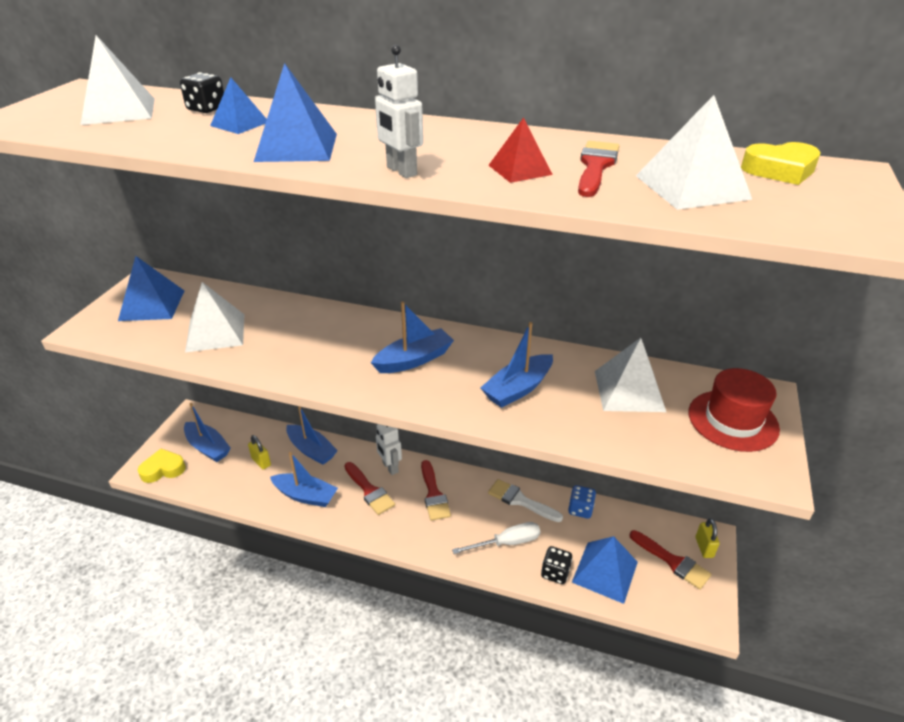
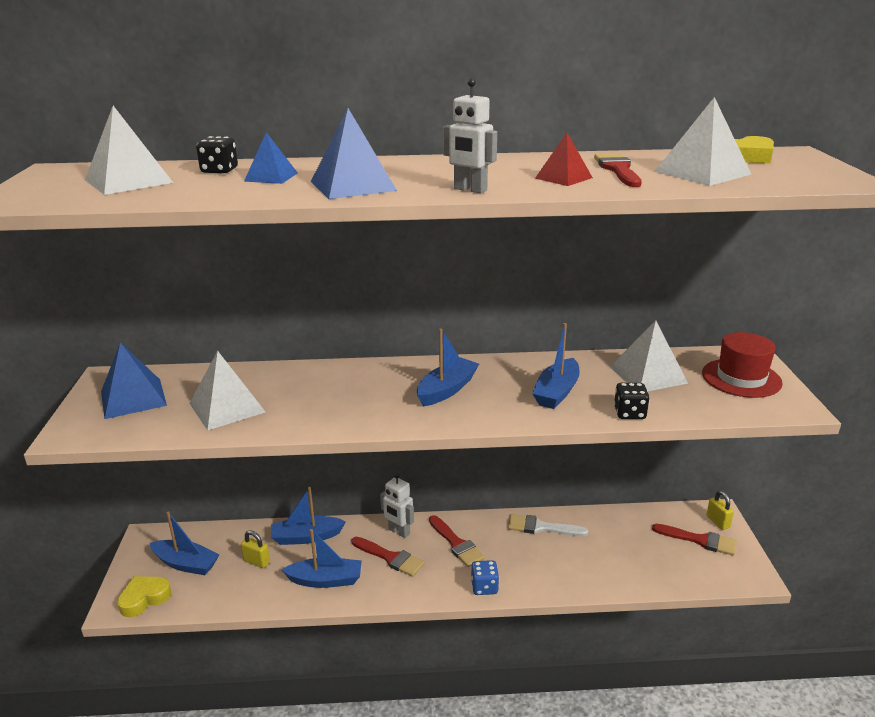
camera: 20 degrees left, 10 degrees down
(311, 450) = (306, 537): blue boat -> blue boat turned 150 degrees clockwise
(507, 543) = (550, 566): white screwdriver -> none
(555, 573) = (607, 578): black dice -> black dice (629, 413)
(580, 509) = (598, 520): blue dice -> blue dice (484, 587)
(605, 572) = (649, 564): blue pyramid -> none

